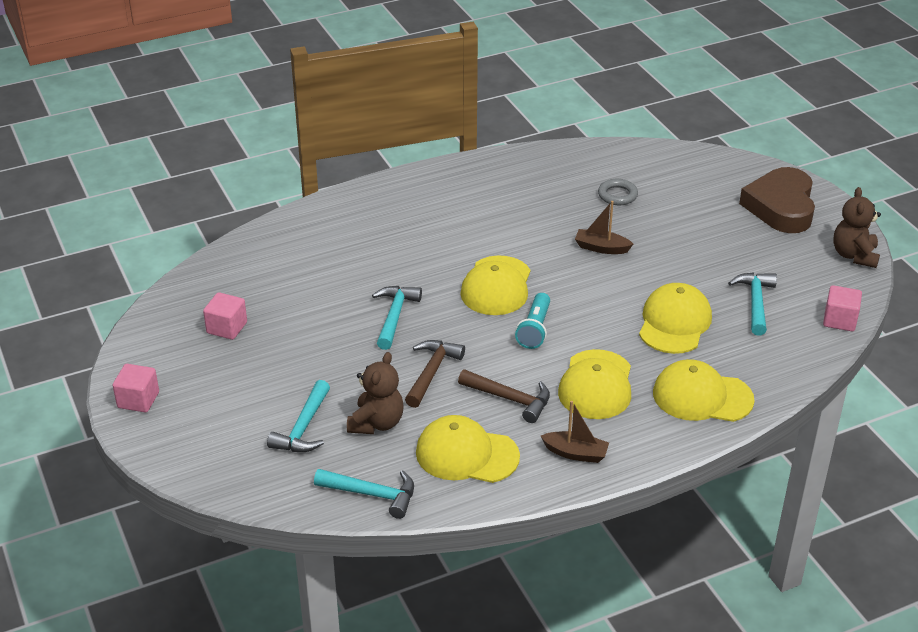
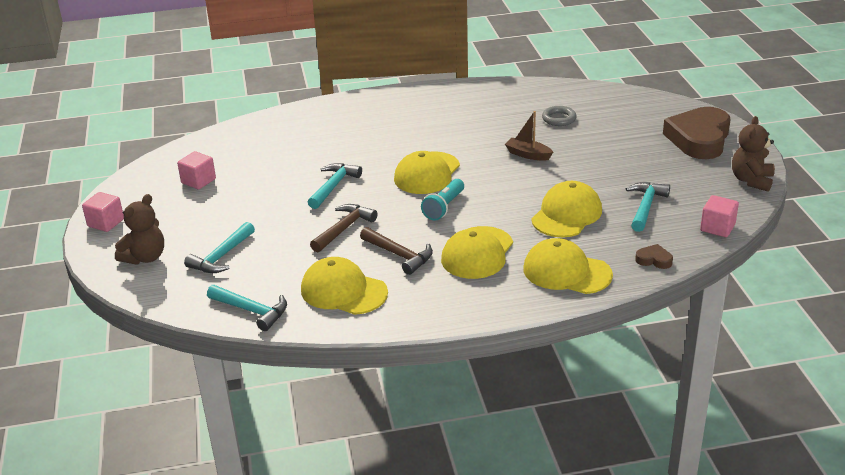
camera: 15 degrees right, 5 degrees down
(376, 423) = (281, 260): brown teddy bear -> brown teddy bear (145, 257)
(575, 453) = (436, 301): brown boat -> none
(788, 369) = (654, 260): none -> brown heart

